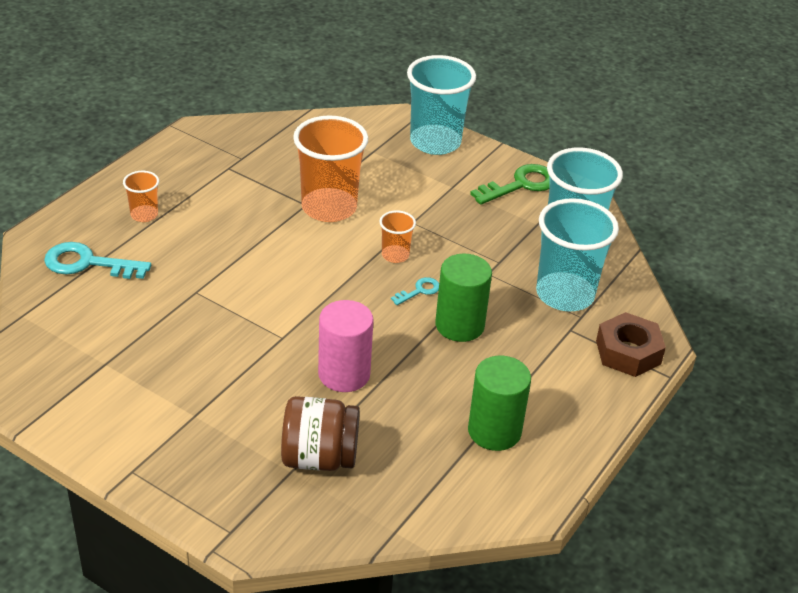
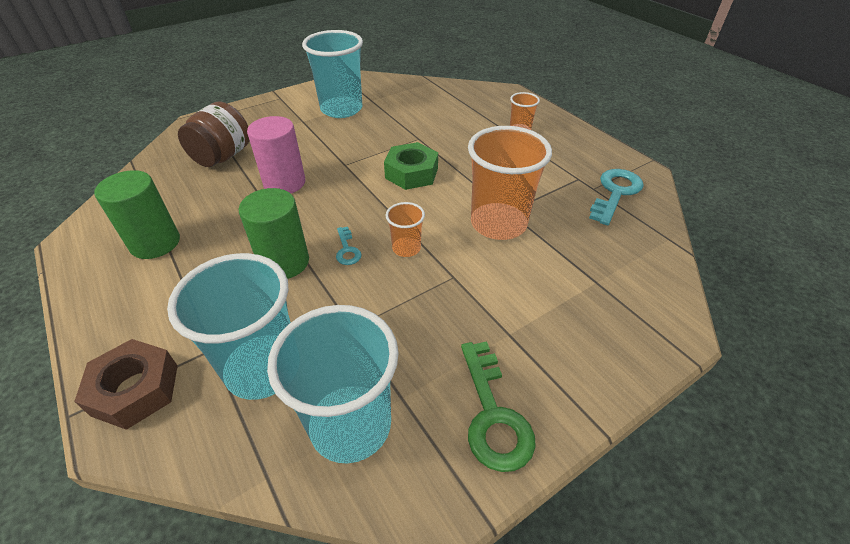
camera: 115 degrees right, 5 degrees up
(88, 263) = (471, 105): turquoise key -> turquoise key (615, 193)
(274, 280) = (411, 173): none -> green nut
(435, 142) = (613, 349): turquoise cup -> turquoise cup (341, 109)

